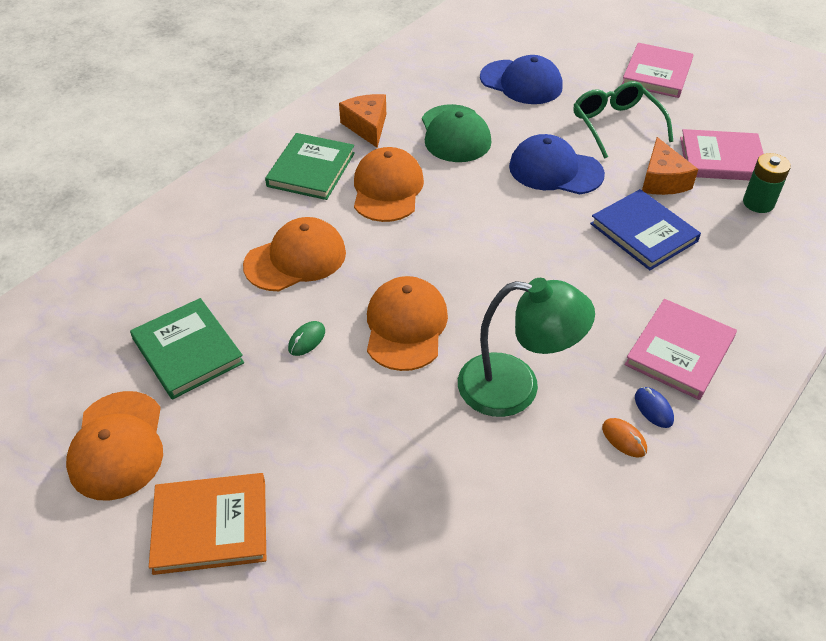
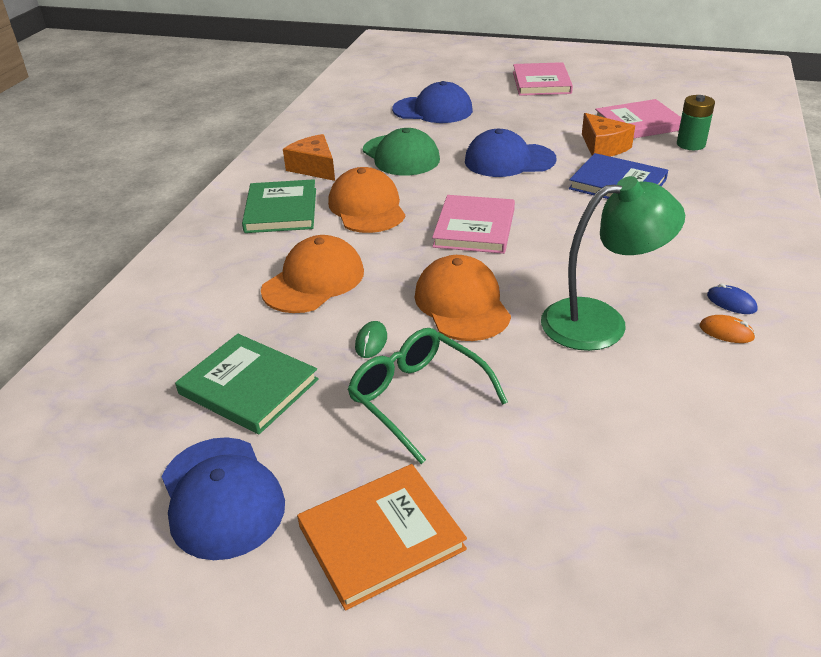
camera: 20 degrees left, 10 degrees down
(117, 445) = (221, 497): orange cap -> blue cap
(616, 125) = (535, 120): green glasses -> green glasses (417, 398)
(679, 351) = (716, 256): pink book -> pink book (474, 228)

